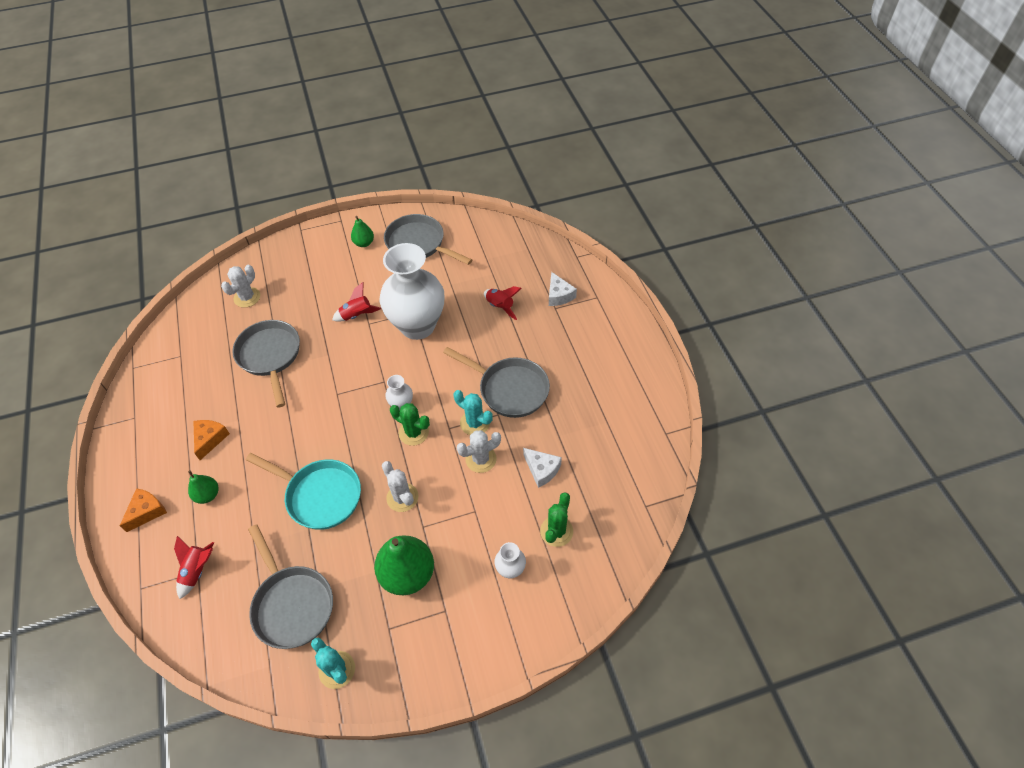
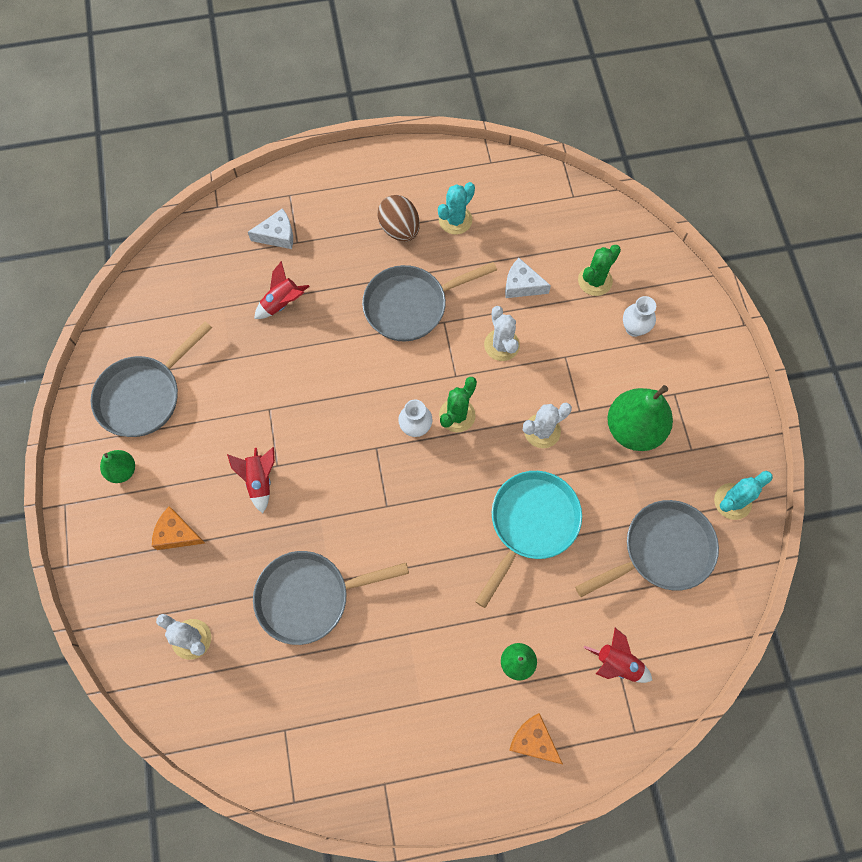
camera: 85 degrees left, 15 degrees up
(210, 439) = (434, 668): orange cheese -> orange cheese (177, 533)
(417, 326) = (293, 403): white vase -> none
(475, 423) = (452, 347): turquoise cactus -> turquoise cactus (455, 220)
(509, 389) = (411, 305): grey pan -> grey pan turned 150 degrees counterclockwise
(542, 470) = (521, 285): white cheese -> white cheese turned 120 degrees counterclockwise
(556, 531) = (595, 281): green cactus -> green cactus turned 75 degrees counterclockwise
(580, 373) = (399, 229): none -> brown egg

